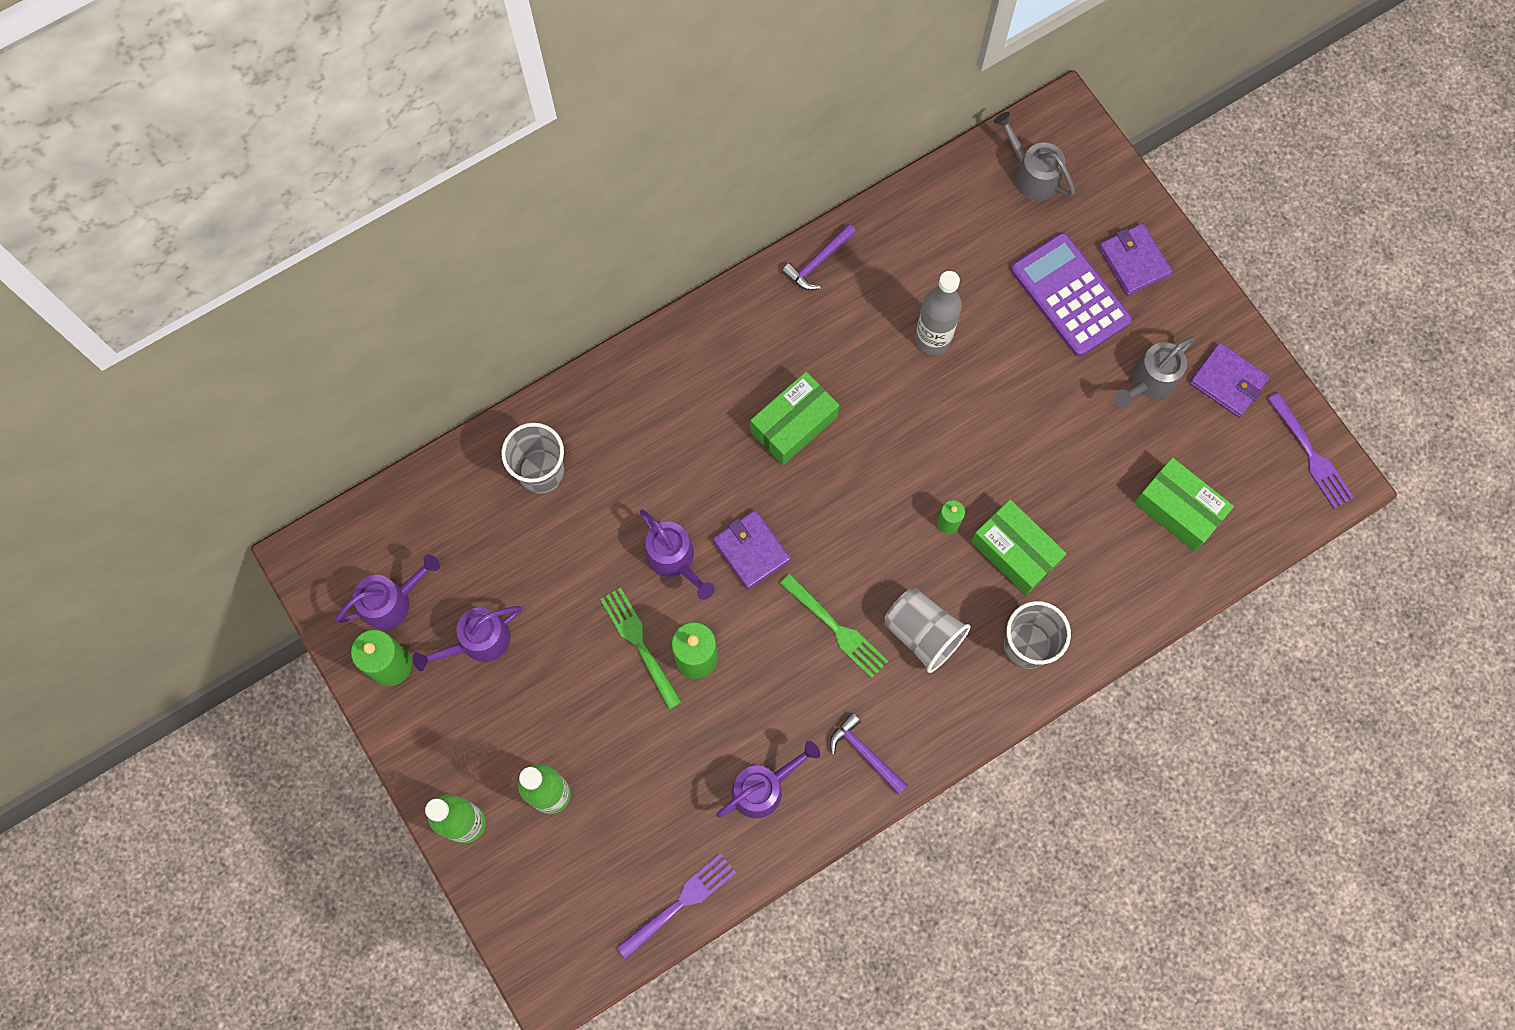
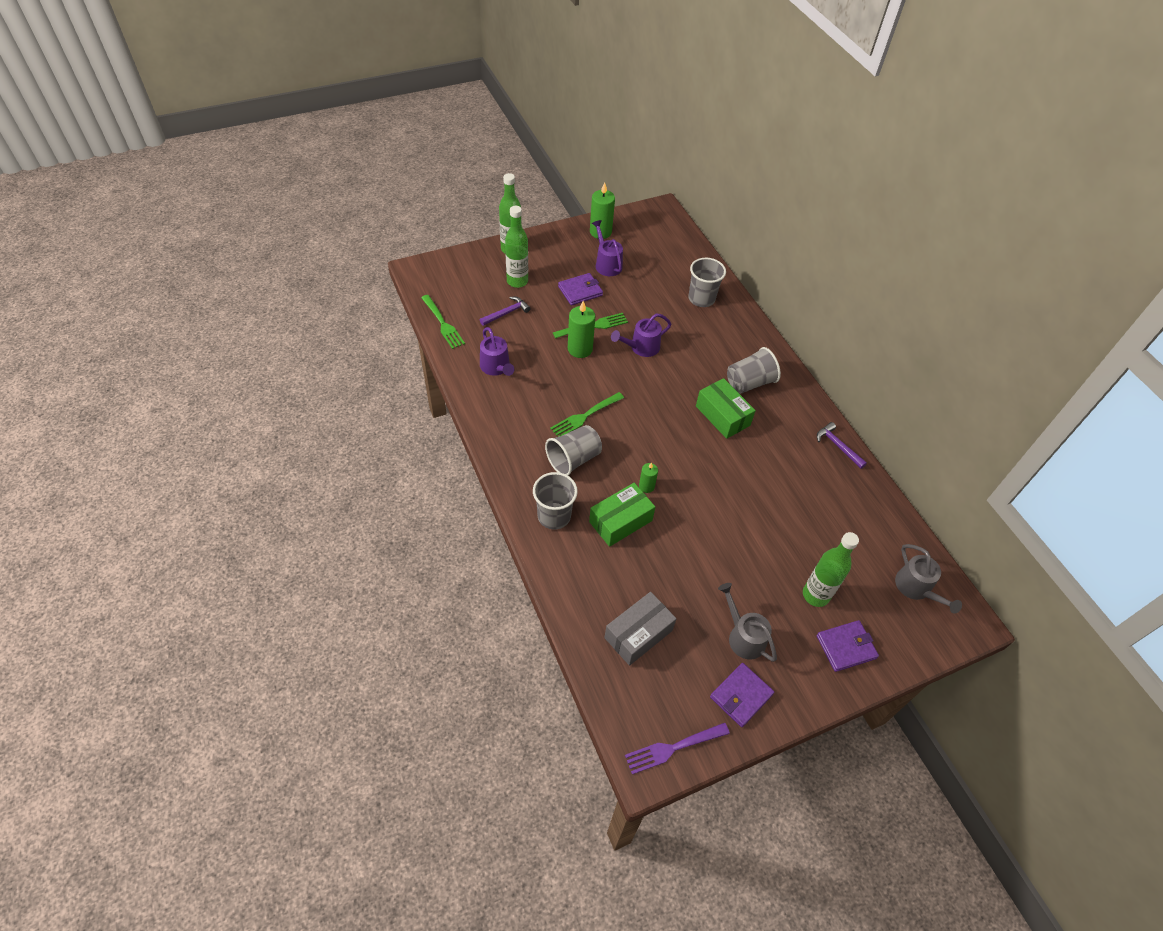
camera: 95 degrees right, 20 degrees down
(392, 601) = (635, 236): purple watering can -> none
(680, 904) = (442, 323): purple fork -> green fork
(719, 388) = (749, 383): none -> grey cup
(751, 550) = (641, 383): purple wallet -> purple wallet (580, 291)
(865, 753) = (504, 417): purple hammer -> purple hammer (506, 313)
(932, 339) = (781, 501): grey bottle -> none
(1031, 174) = (916, 589): grey watering can -> grey watering can turned 105 degrees clockwise
(1070, 295) = (815, 595): purple calculator -> green bottle
(1178, 509) = (638, 634): green box -> grey box

